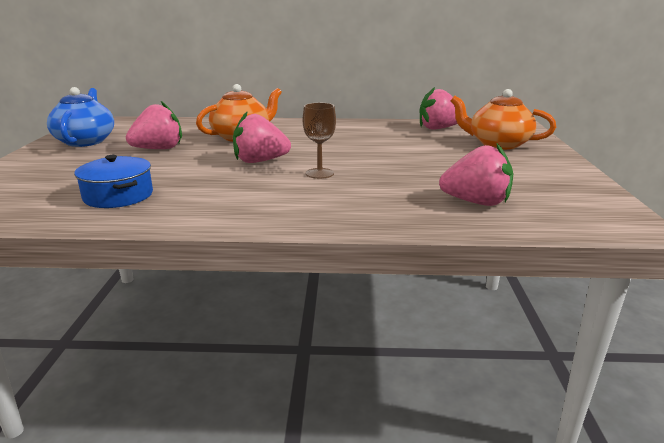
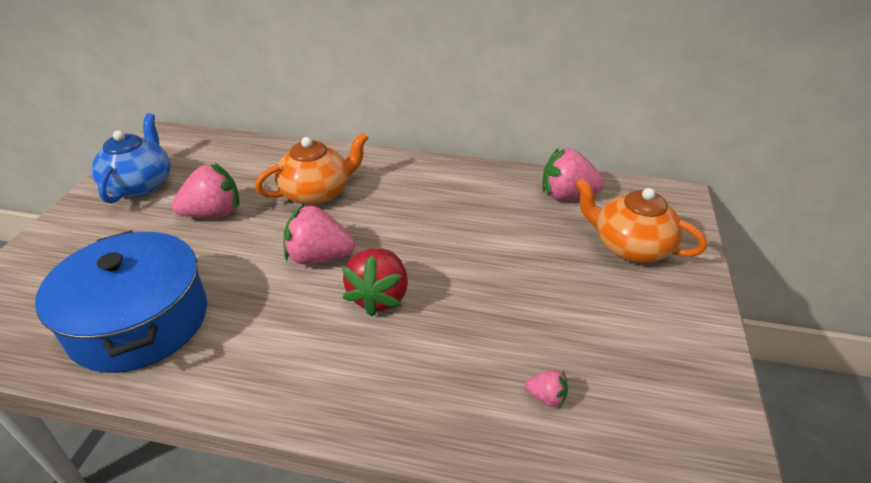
camera: 10 degrees right, 15 degrees up
(118, 196) = (139, 321): blue pot -> blue pot, size x1.75
(319, 173) = (379, 297): brown goblet -> red strawberry
(476, 202) = (546, 397): pink strawberry -> pink strawberry, size x0.48

